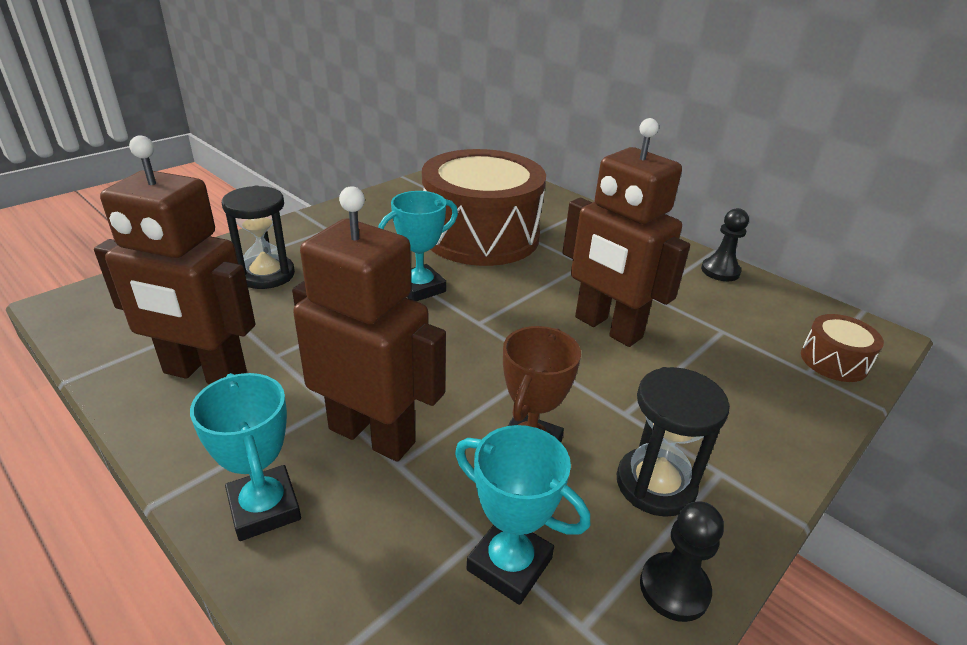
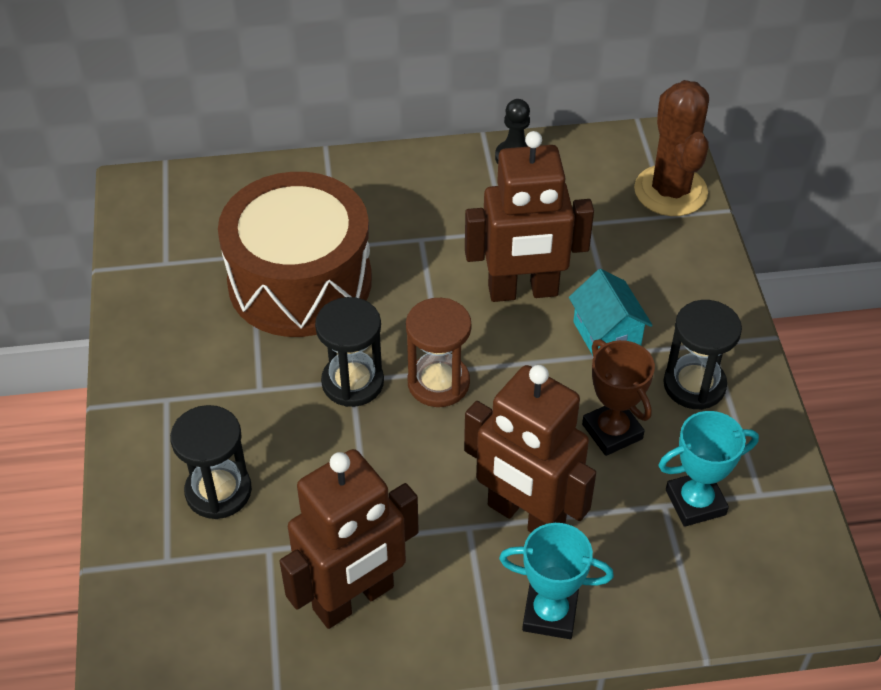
camera: 50 degrees left, 15 degrees up
(372, 435) = (525, 516): brown robot -> brown robot turned 120 degrees counterclockwise
(420, 288) = (352, 382): turquoise trophy -> black hourglass
(464, 325) = (438, 383): none -> brown hourglass
(630, 394) = (606, 335): none -> turquoise house
(674, 588) = (768, 434): black pawn -> none
(834, 361) = (670, 191): brown drum -> brown cactus

